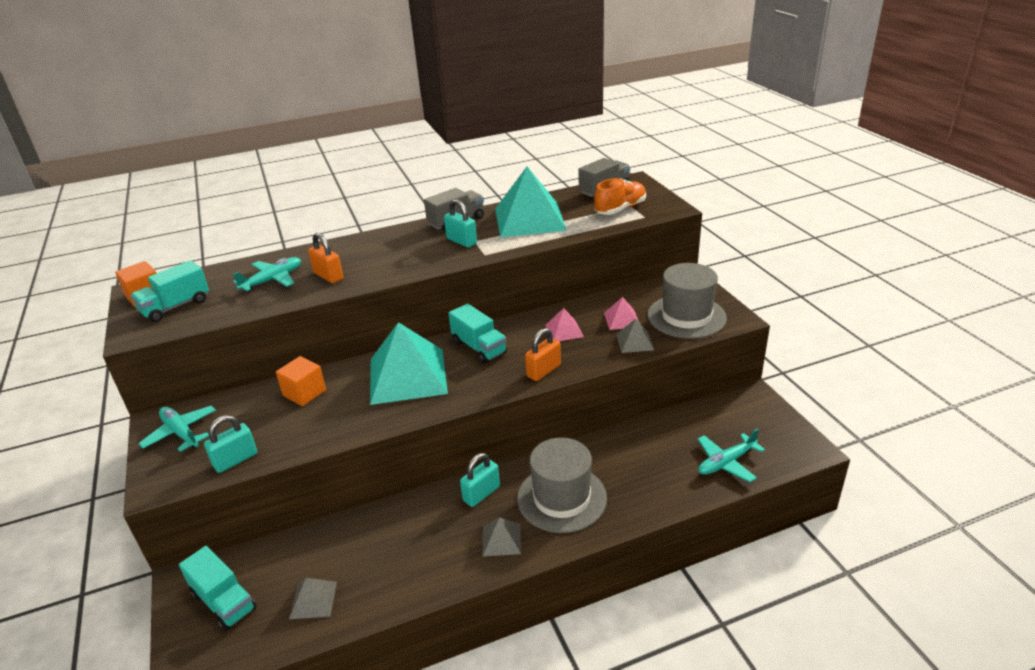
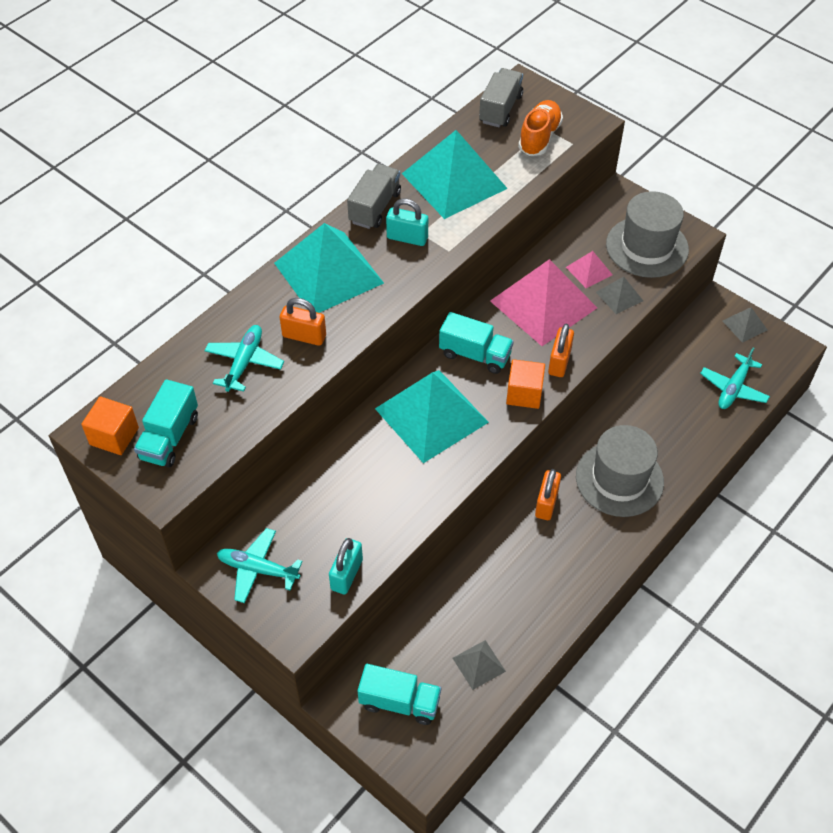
camera: 30 degrees left, 20 degrees up
(304, 393) = (343, 474): orange cube -> orange cube (524, 394)
(385, 247) = (328, 273): none -> turquoise pyramid
(481, 494) = (546, 503): turquoise padlock -> orange padlock
(501, 539) = (596, 540): grey pyramid -> grey pyramid (745, 325)
(564, 330) = (543, 304): pink pyramid -> pink pyramid, size x2.22

